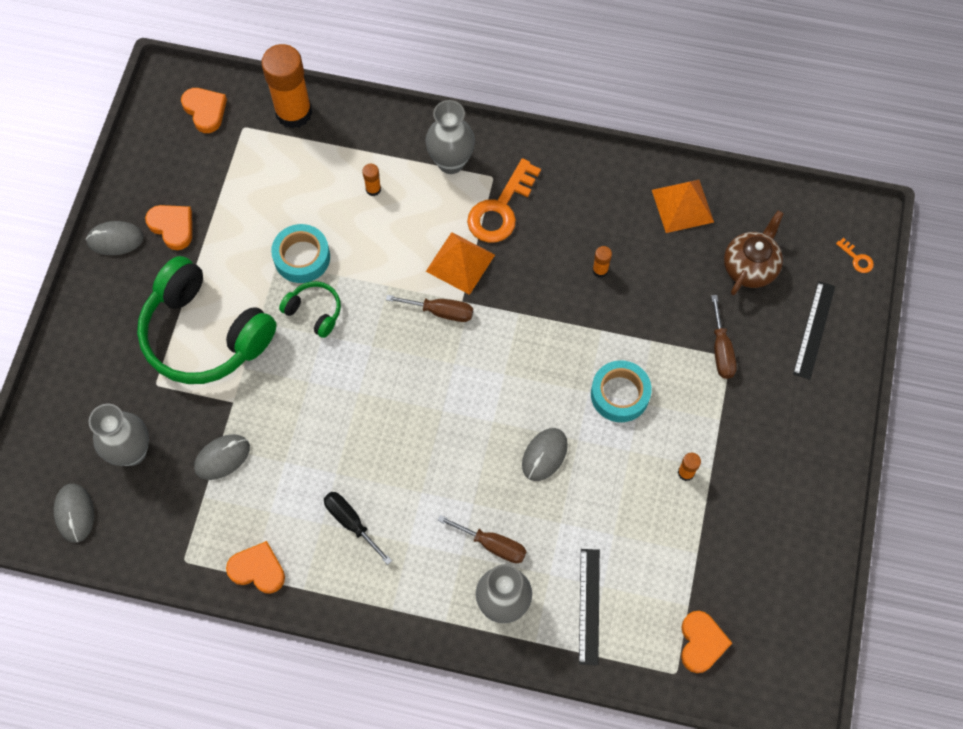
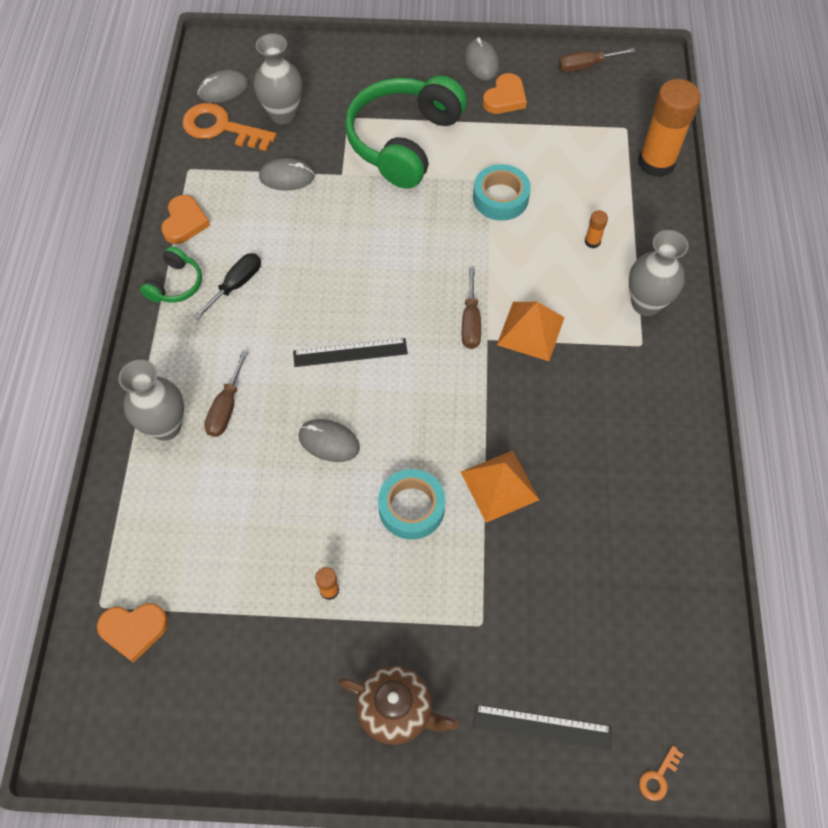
camera: 80 degrees right, 5 degrees down
(205, 111) = (633, 97): orange heart -> none
(222, 458) = (287, 177): grey mouse -> grey mouse turned 45 degrees counterclockwise
(314, 311) = (445, 218): green headphones -> green headphones (175, 284)
(500, 209) = (604, 358): orange key -> orange key (221, 128)
(589, 606) = (168, 508): black ruler -> black ruler (350, 352)
(600, 270) = (558, 467): orange glue stick -> none
(682, 206) = (668, 547): orange pyramid -> orange pyramid (499, 486)
(721, 350) = (489, 613): brown screwdriver -> brown screwdriver (586, 66)
(750, 267) = (608, 637): brown teapot -> brown teapot (396, 709)

